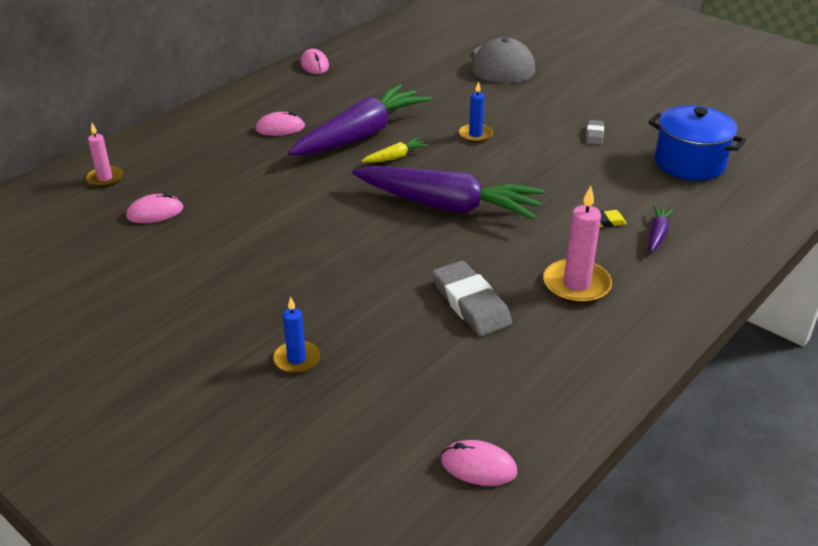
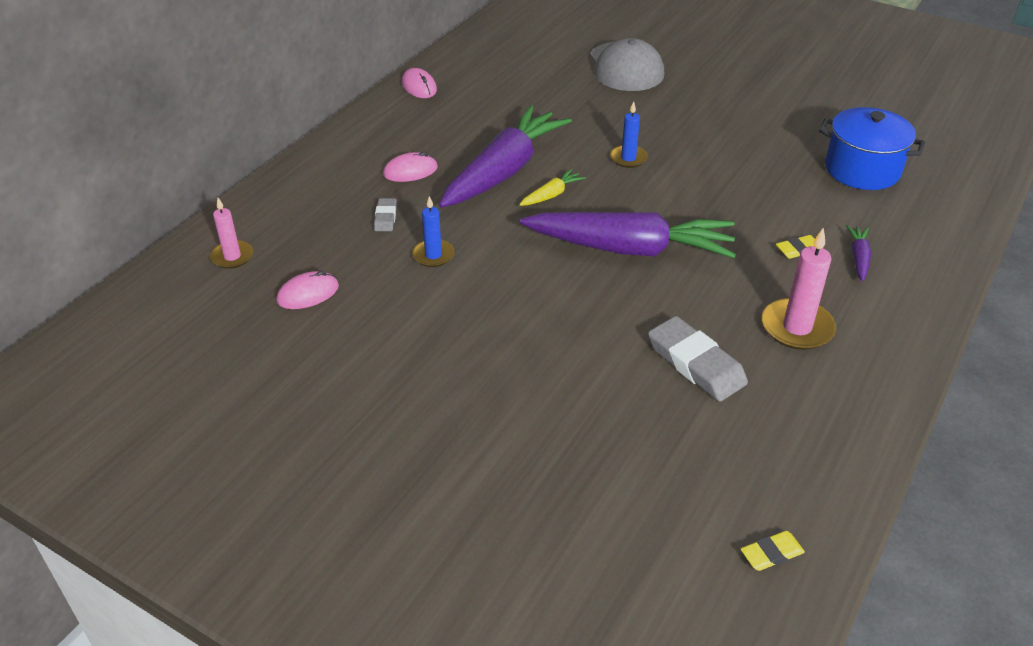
camera: 10 degrees left, 5 degrees up
(296, 359) = (535, 455): blue candle -> blue candle (433, 255)
(478, 466) = (771, 553): pink mouse -> yellow eraser
(594, 135) = (753, 145): grey eraser -> grey eraser (385, 217)

